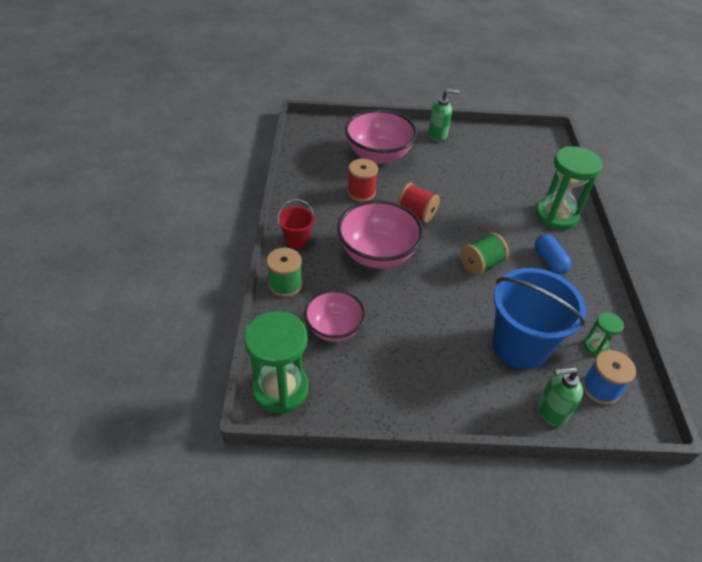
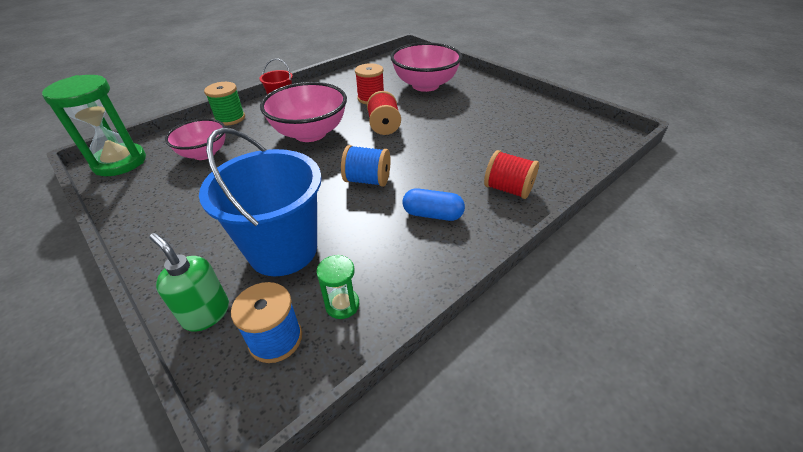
camera: 50 degrees right, 5 degrees down
(437, 135) = (498, 92): green soap dispenser -> none
(480, 264) = (367, 180): green spool -> blue spool
(549, 261) = (432, 214): blue capsule -> blue capsule turned 75 degrees clockwise
(556, 216) = (508, 189): green hourglass -> red spool

